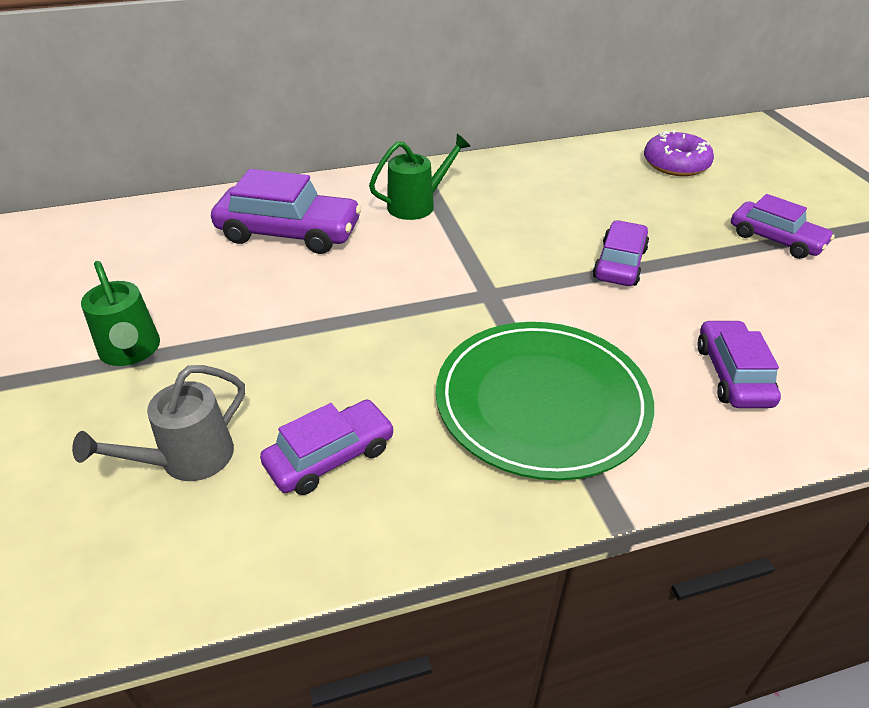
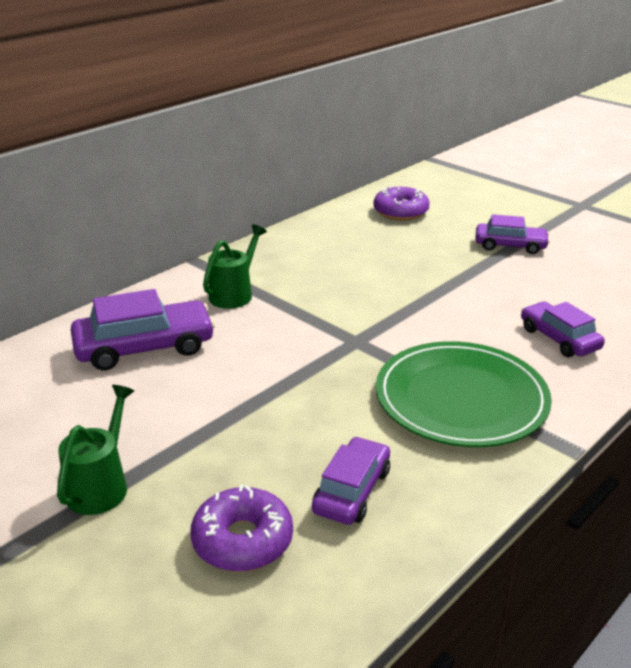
camera: 30 degrees left, 10 degrees down
(131, 352) = (101, 485): green watering can -> green watering can turned 105 degrees counterclockwise
(186, 460) = (242, 540): grey watering can -> purple donut
(620, 264) = (426, 291): purple car -> none

